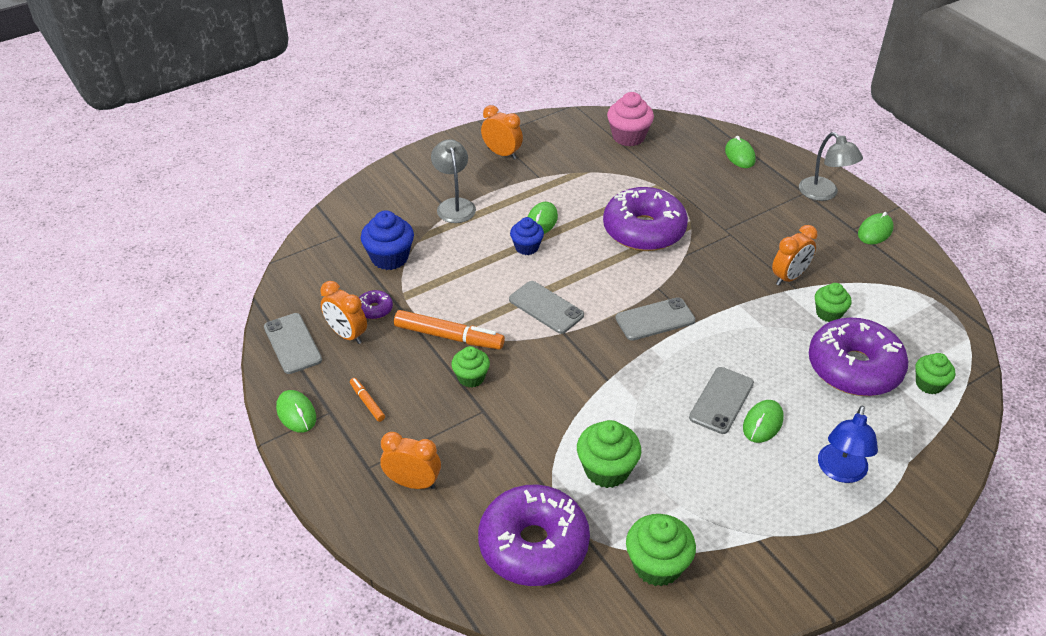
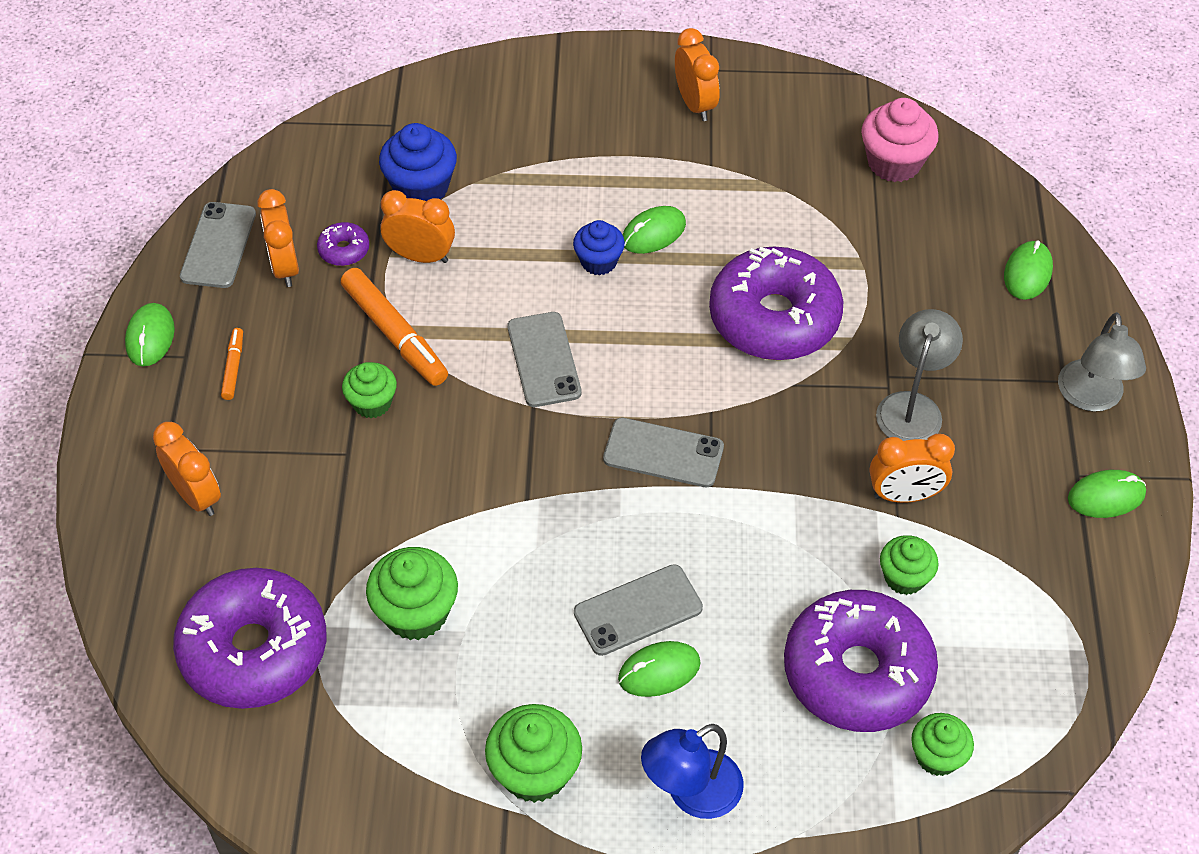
camera: 35 degrees right, 10 degrees up
(424, 291) = (421, 256): none -> orange clock
(454, 205) = (564, 152): grey lamp -> grey lamp (912, 407)
(657, 565) = (362, 761): green cupcake -> green cupcake (535, 772)

